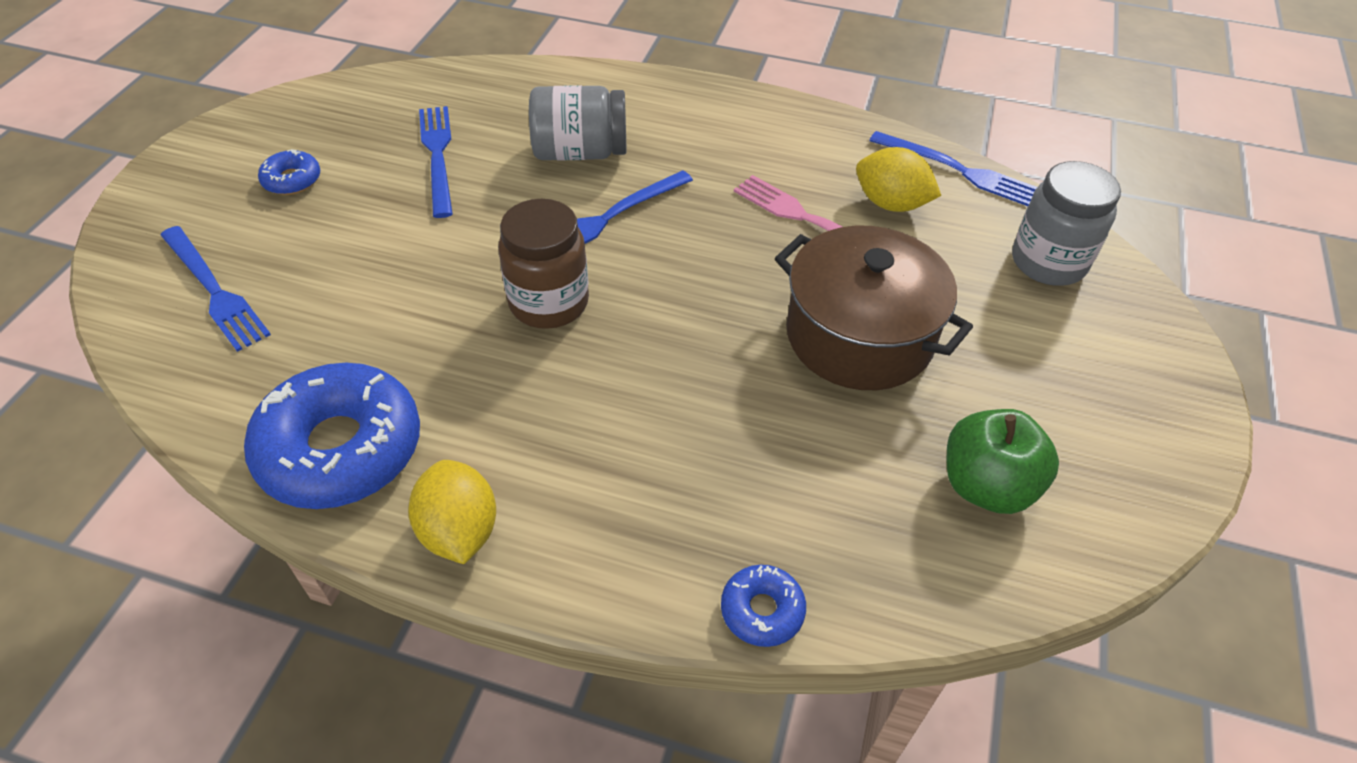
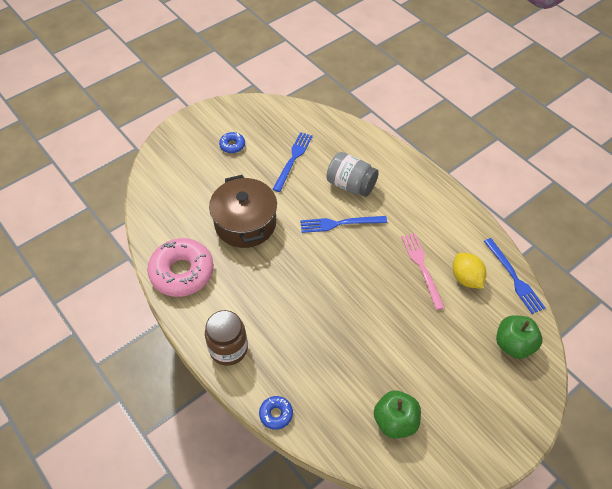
camera: 35 degrees right, 5 degrees up
(214, 290) = (178, 184): blue fork -> none
(340, 449) = (182, 272): blue donut -> pink donut
(459, 531) = (200, 325): yellow lemon -> none
(549, 303) = (289, 251): brown jar -> brown jar (228, 349)
(859, 336) = (398, 332): brown pot -> brown pot (245, 223)
(1048, 262) = (513, 344): grey jar -> green apple

